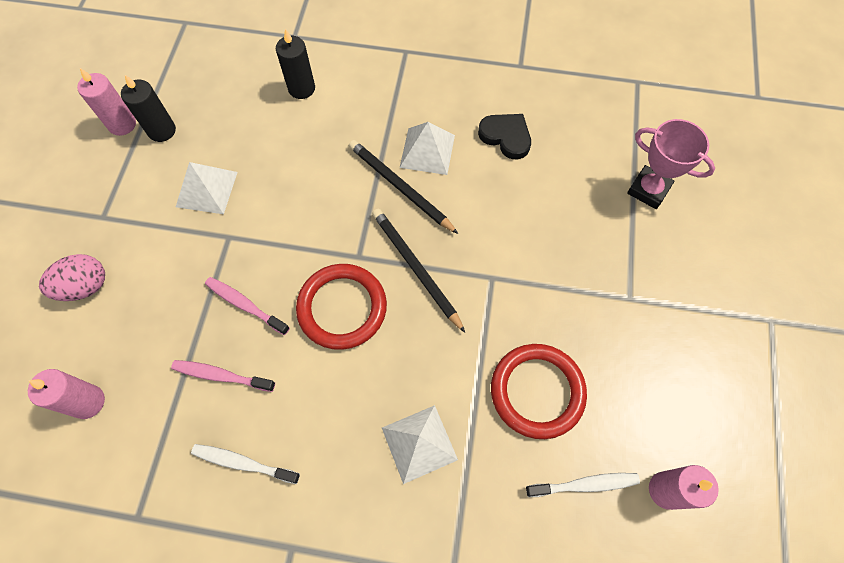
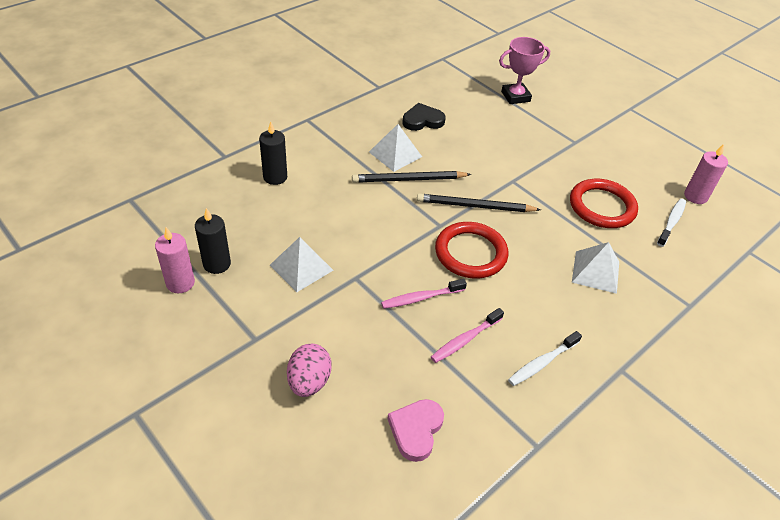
camera: 55 degrees left, 20 degrees down
(88, 402) = (416, 430): pink candle -> pink heart

